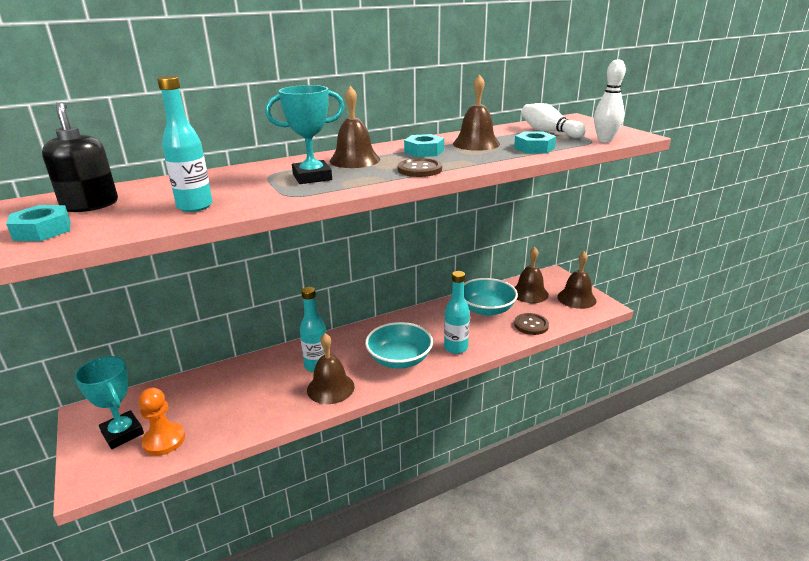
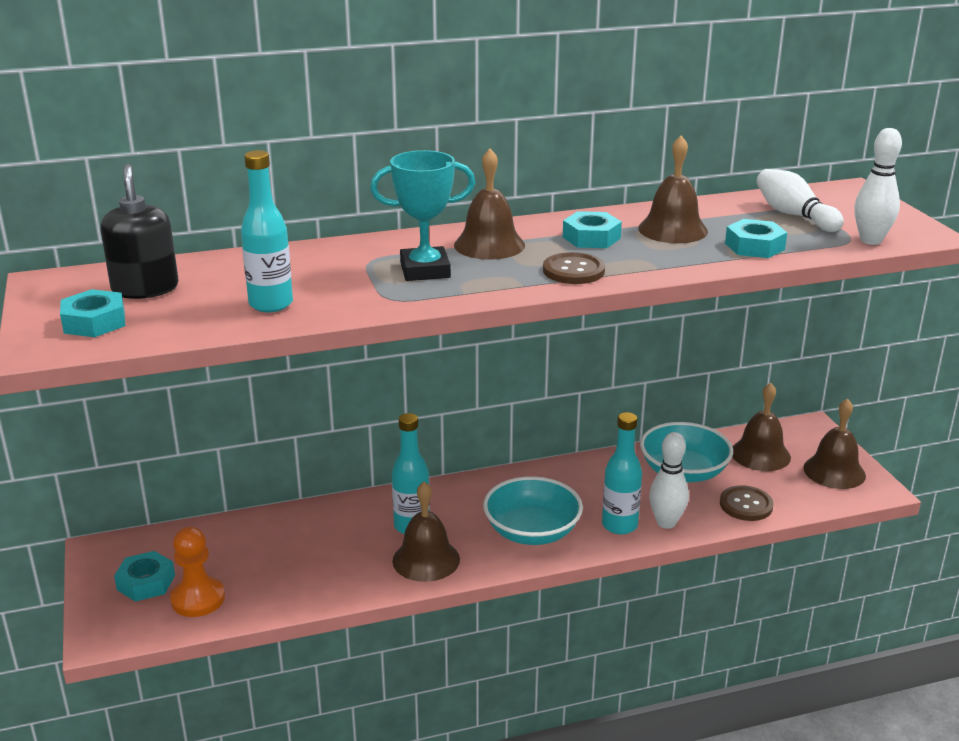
camera: 10 degrees right, 0 degrees up
(122, 433) = (146, 582): turquoise trophy -> turquoise nut
(485, 342) = (666, 523): none -> white bowling pin

